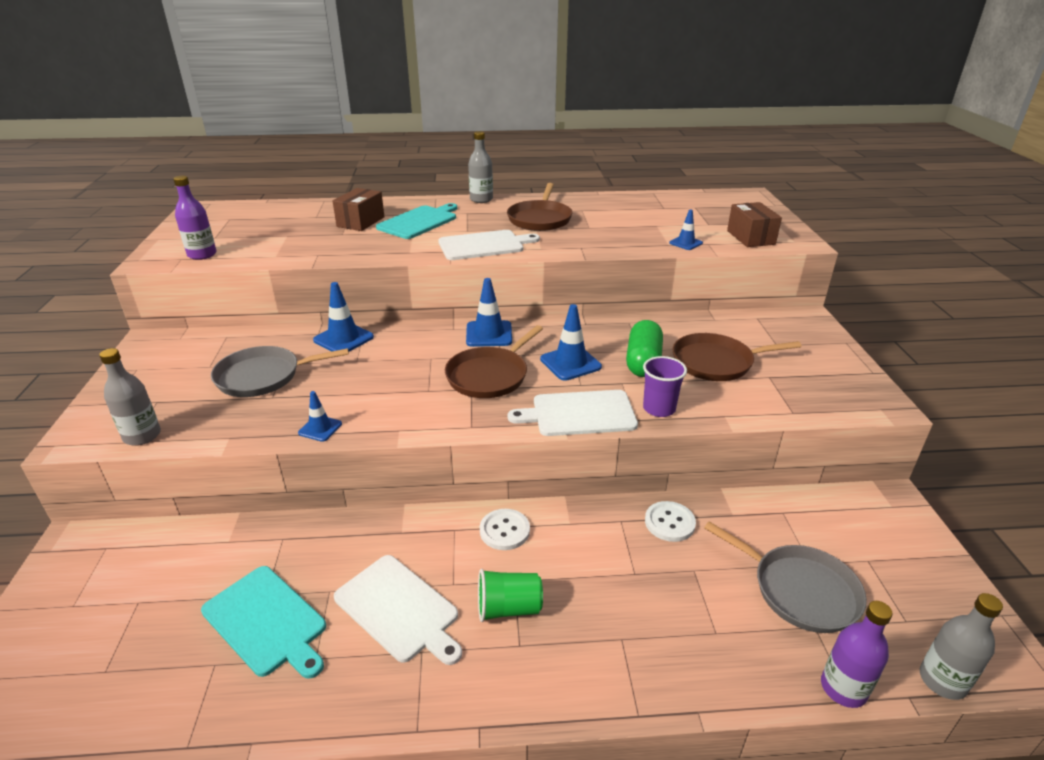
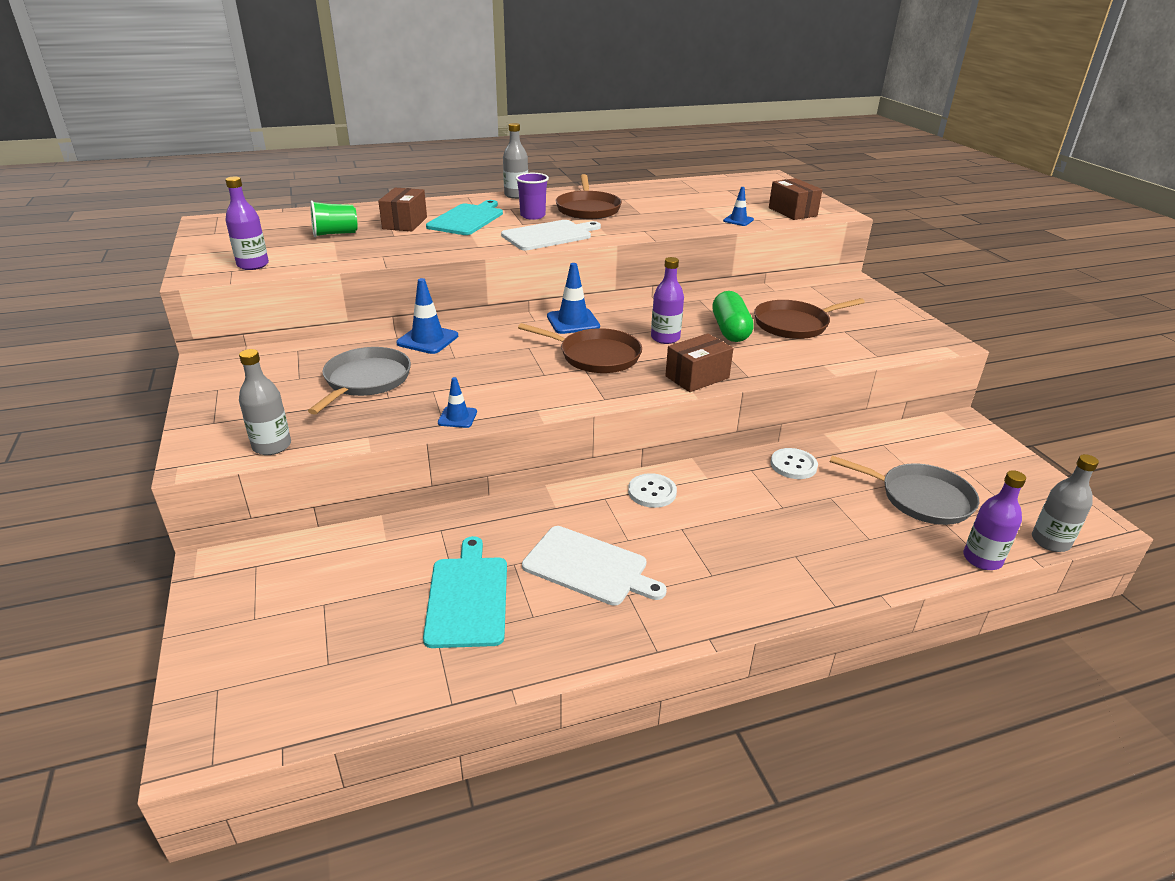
camera: 15 degrees left, 0 degrees up
(263, 376) = (365, 381): grey pan -> grey pan turned 135 degrees clockwise
(266, 622) = (467, 597): turquoise cutting board -> turquoise cutting board turned 120 degrees counterclockwise
(490, 375) = (595, 356): brown pan -> brown pan turned 90 degrees counterclockwise
(508, 608) = (688, 550): green cup -> green cup (335, 234)
(570, 363) = (665, 338): blue traffic cone -> purple bottle
(579, 413) = (697, 377): white cutting board -> brown box
(659, 408) = (764, 365): purple cup -> purple cup (532, 216)

